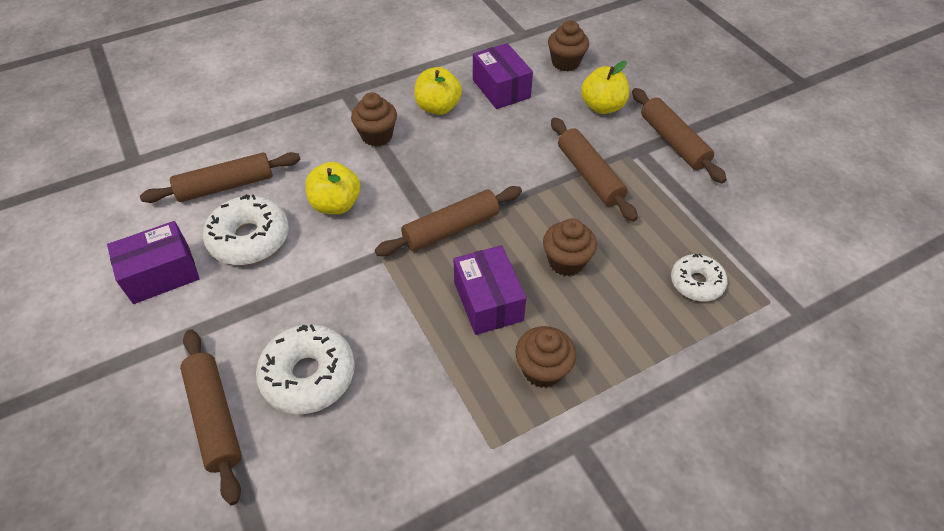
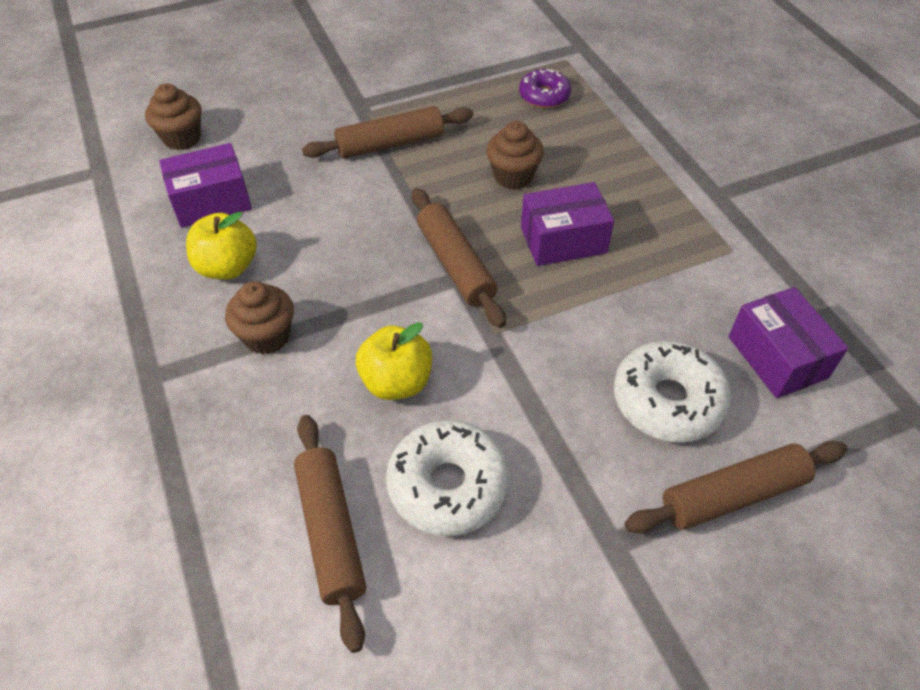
camera: 85 degrees left, 0 degrees up
(161, 274) = (507, 602): purple box -> purple box (777, 357)
(542, 370) = (645, 207): brown cupcake -> none
(602, 107) = (278, 119): yellow apple -> none
(673, 142) = (353, 78): brown rolling pin -> none
(696, 283) = (544, 96): white donut -> purple donut

